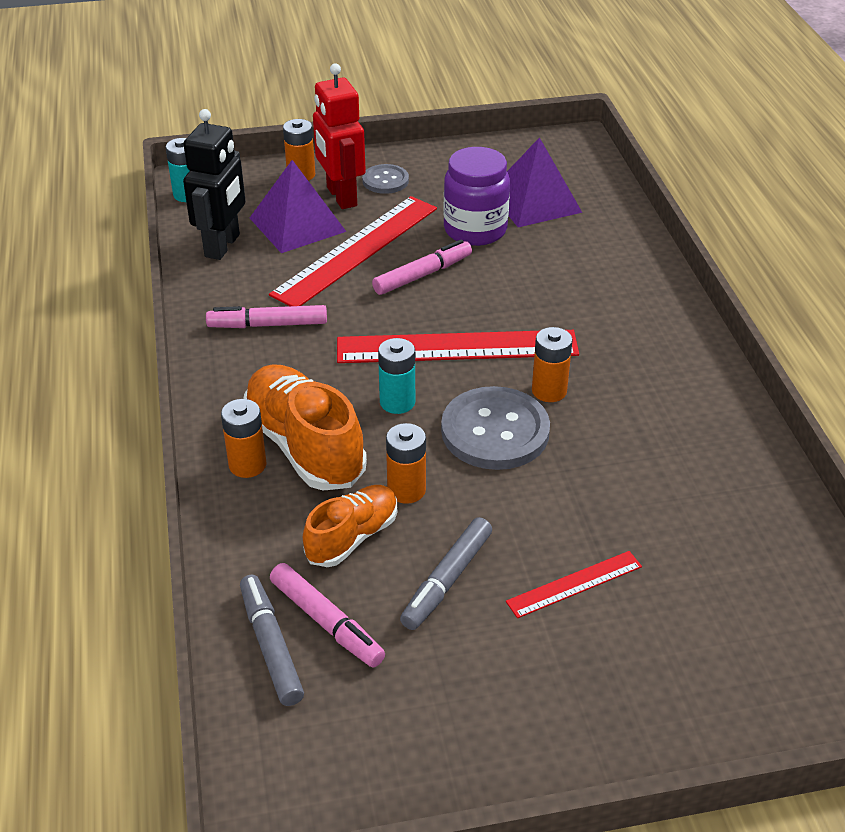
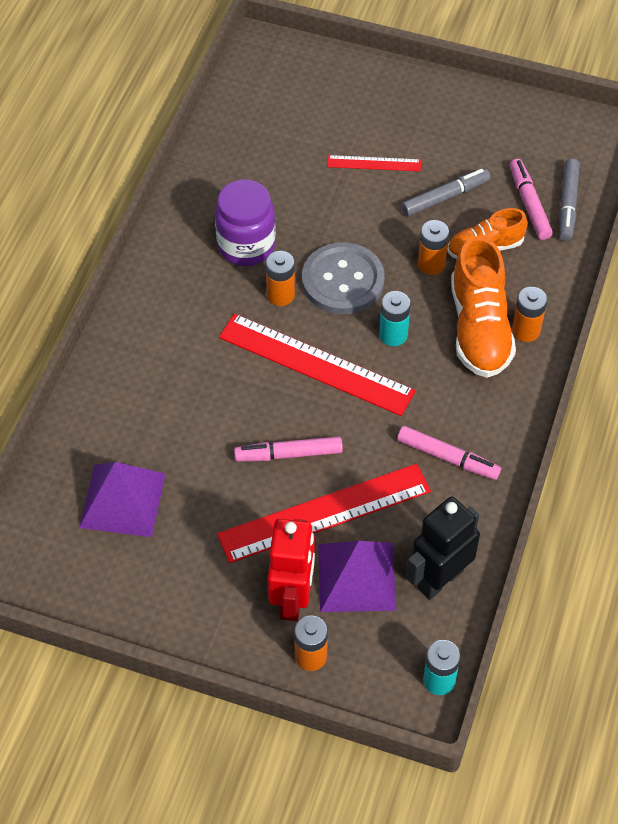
camera: 150 degrees left, 15 degrees up
(385, 181) = (235, 603): grey button -> none
(475, 230) = (204, 488): purple jar -> purple jar (246, 245)

